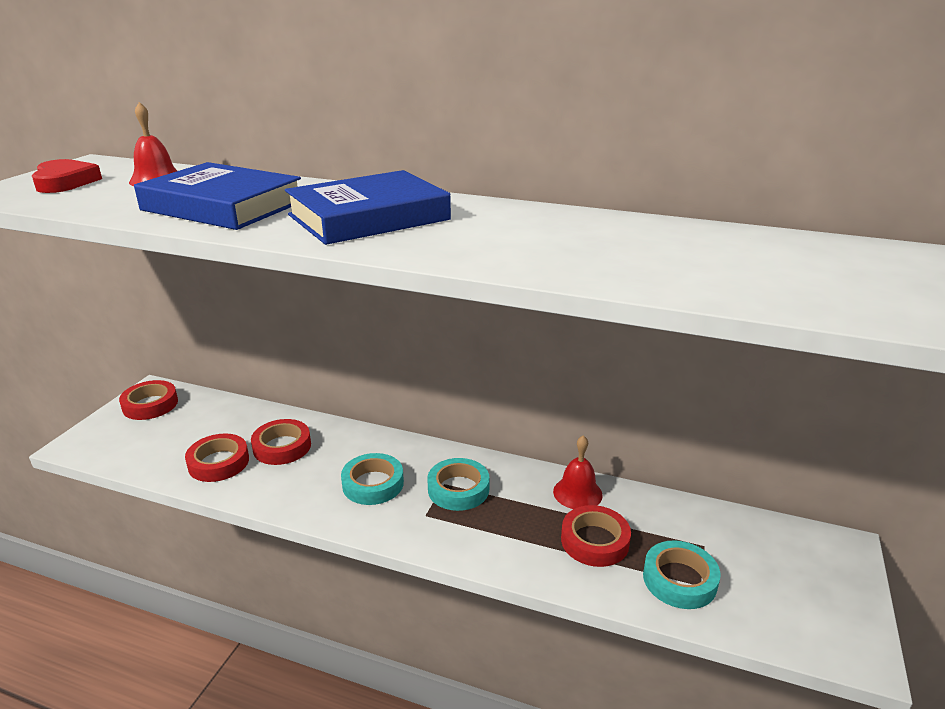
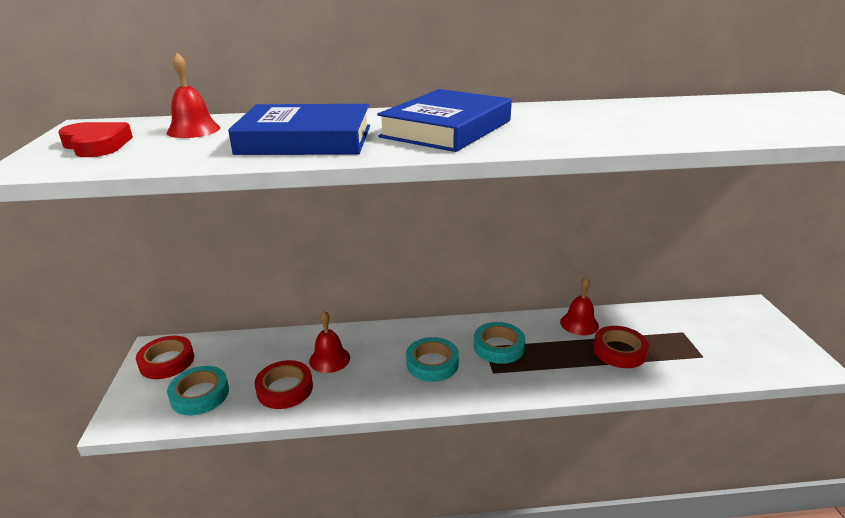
camera: 25 degrees left, 0 degrees up
(282, 447) = (329, 359): red tape -> red bell
(679, 580) = (689, 357): turquoise tape -> turquoise tape (200, 395)

